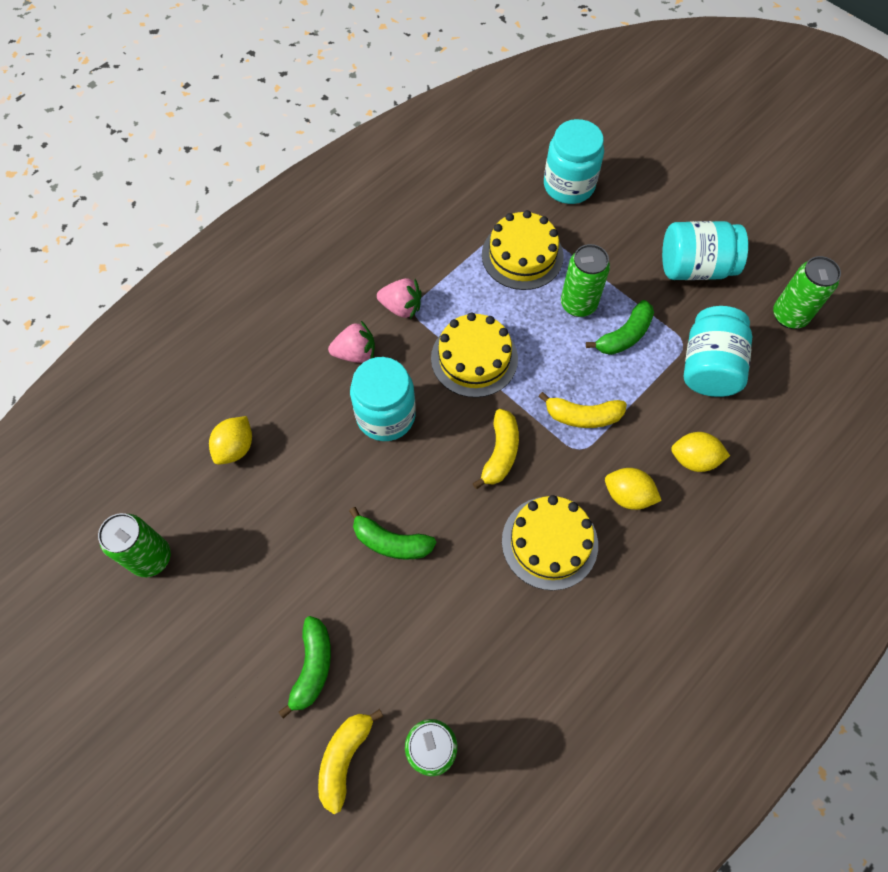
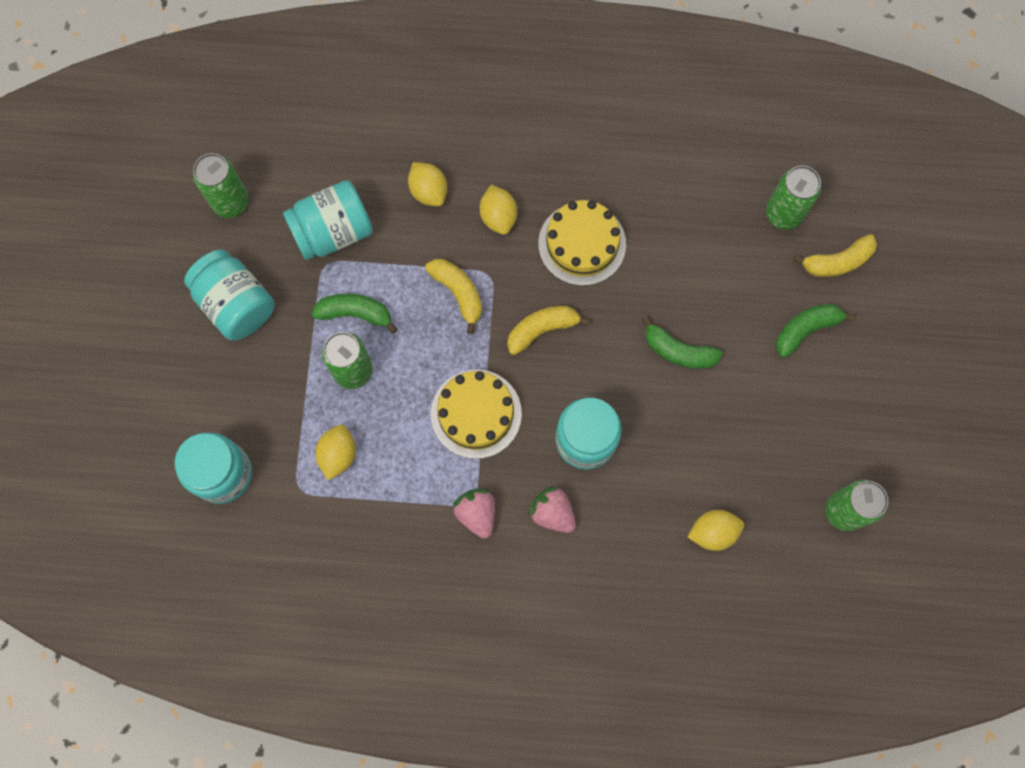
camera: 130 degrees left, 10 degrees up
(391, 542) = (678, 351): green banana -> green banana turned 135 degrees clockwise
(522, 255) = (338, 455): yellow cake -> yellow lemon

